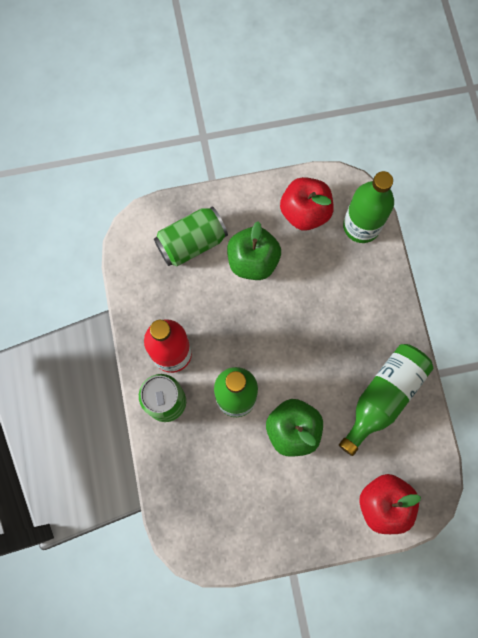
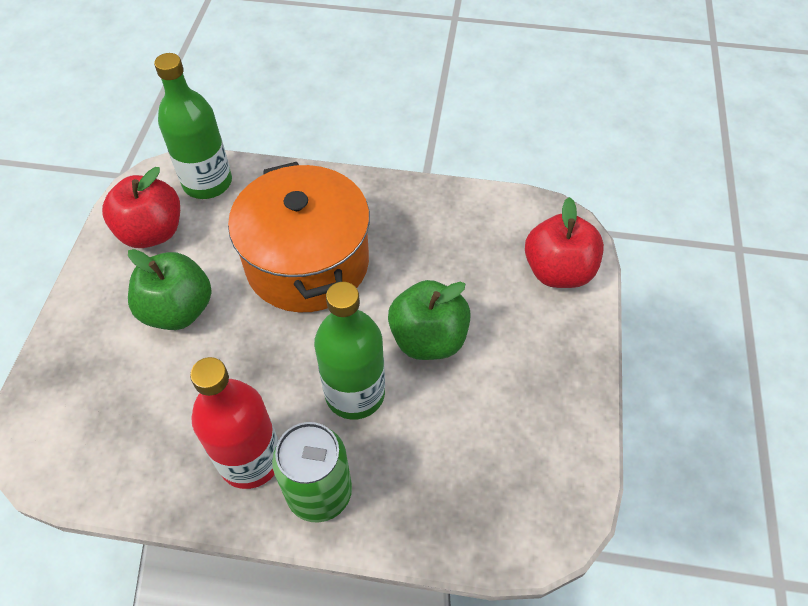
camera: 70 degrees left, 20 degrees down
(191, 243) = (104, 378): green can -> none
(321, 325) = (307, 263): none -> orange pot
(383, 397) = (427, 229): green bottle -> none

